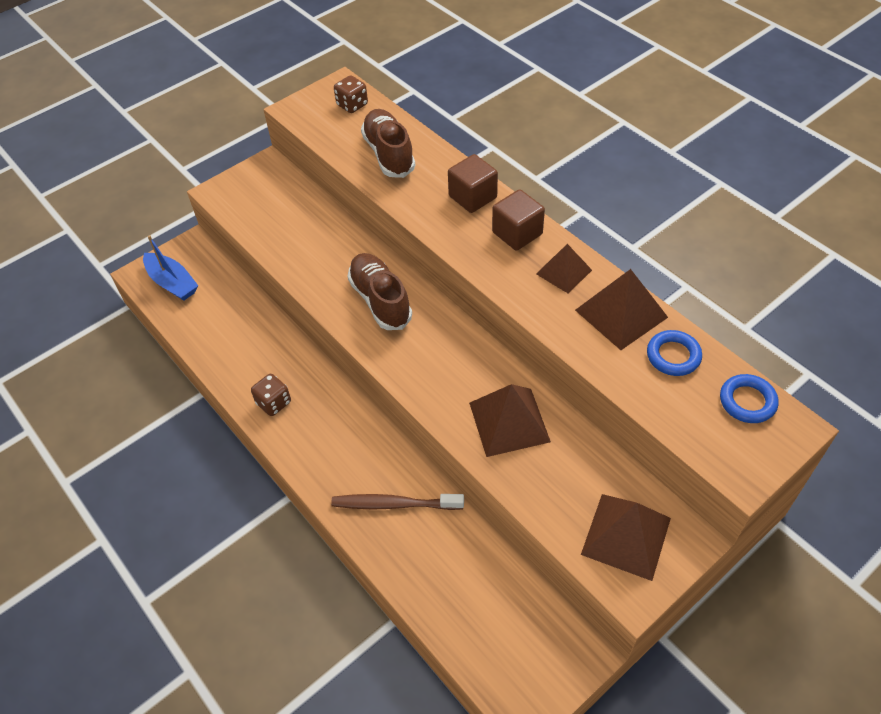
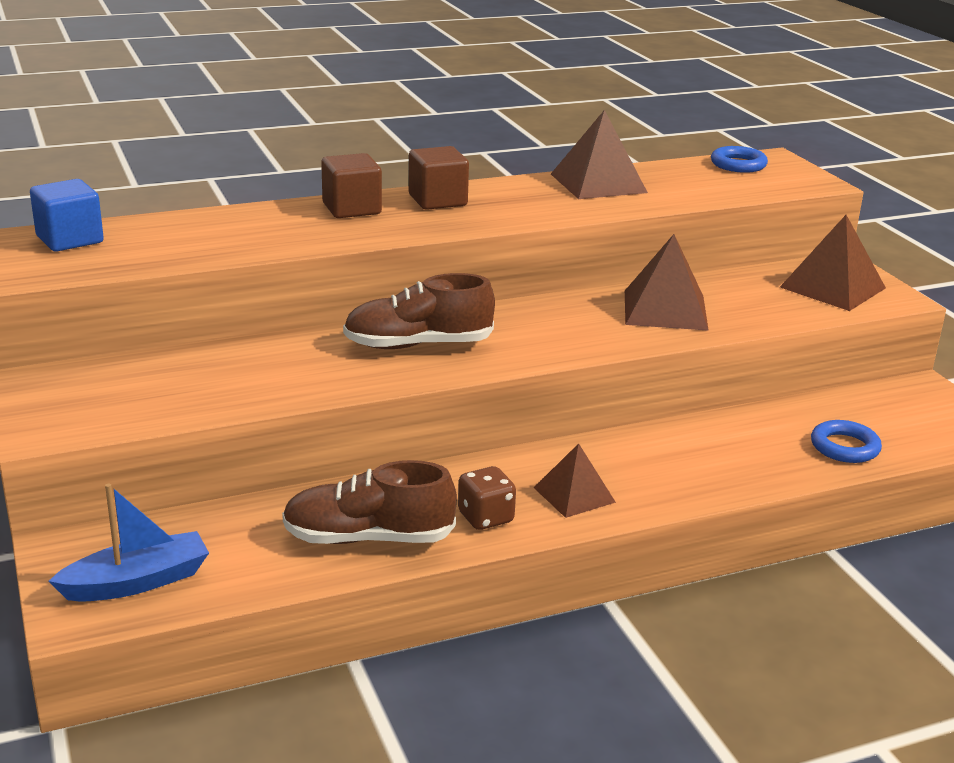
camera: 75 degrees left, 25 degrees down
(352, 105) = (70, 239): brown dice -> blue cube
(389, 154) = (210, 236): brown shoe -> brown shoe (368, 538)
(394, 504) = (705, 455): brown toothbrush -> none
(563, 272) = (518, 193): brown pyramid -> brown pyramid (574, 495)
(673, 356) = (668, 176): blue ring -> blue ring (844, 447)

